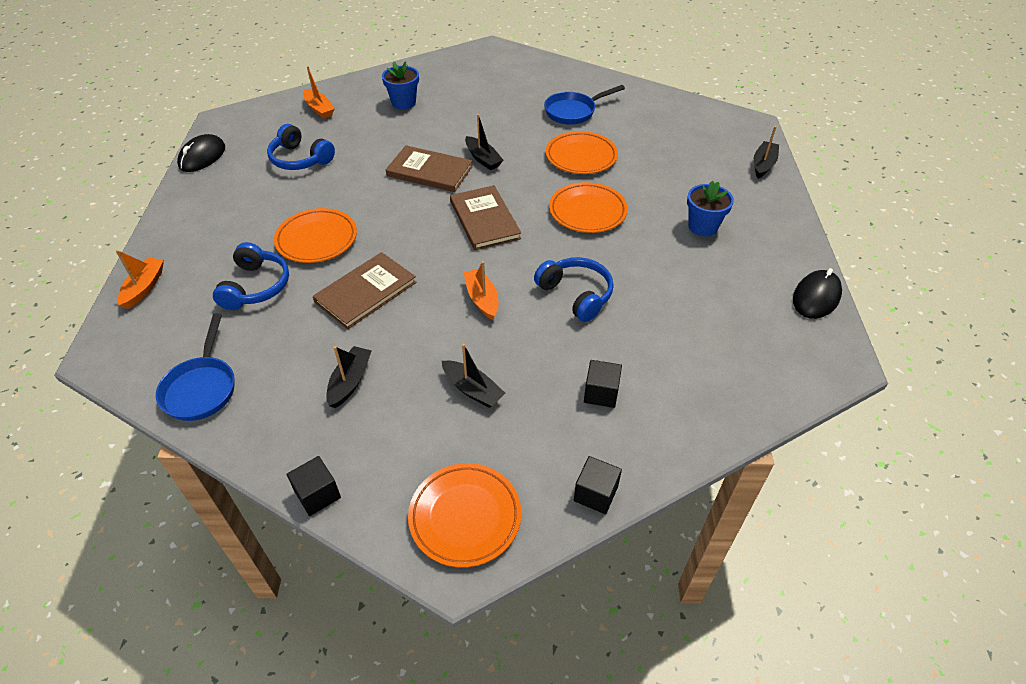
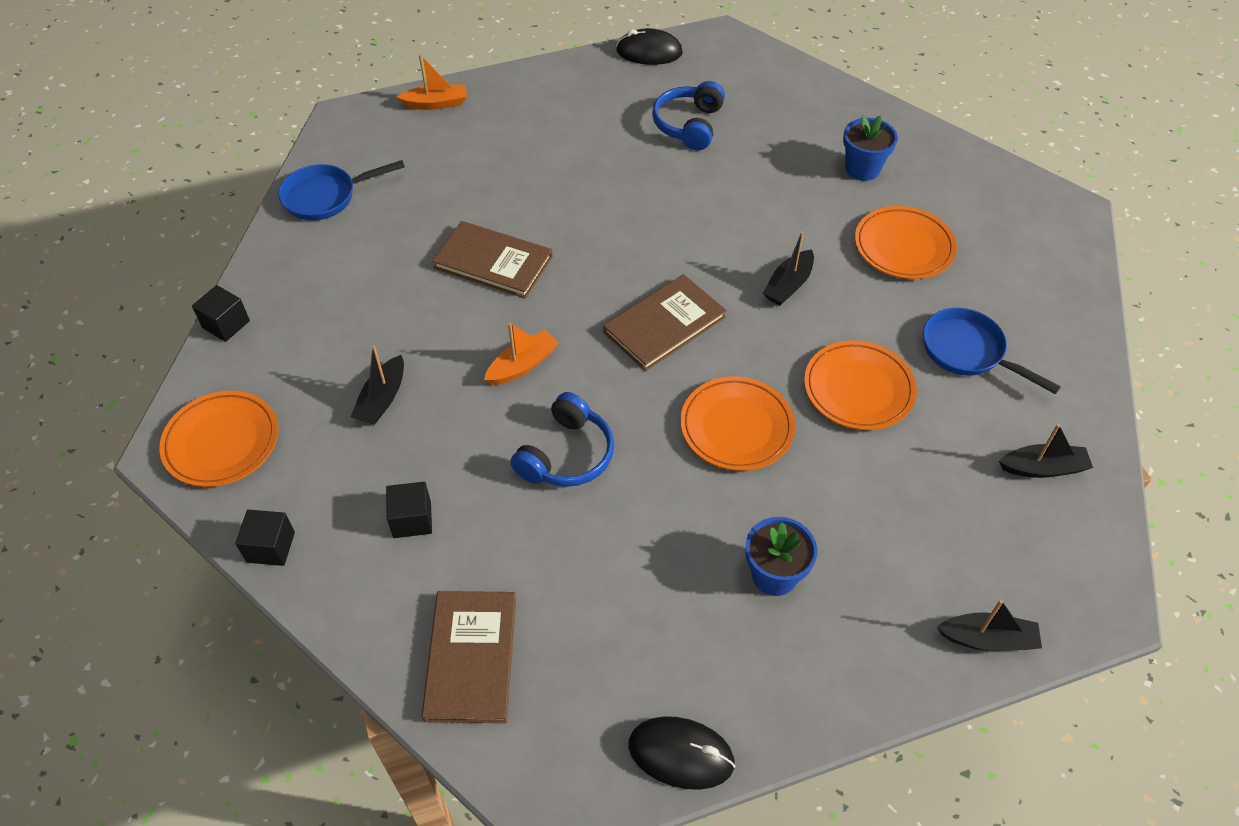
camera: 70 degrees right, 5 degrees up
(256, 286) = (468, 177): blue headphones -> none
(317, 239) = (558, 192): orange plate -> orange plate (903, 247)
(319, 109) = (796, 101): orange boat -> none
(350, 382) = (364, 297): black boat -> black boat (1043, 468)
(429, 171) = (731, 242): brown book -> brown book (471, 658)

